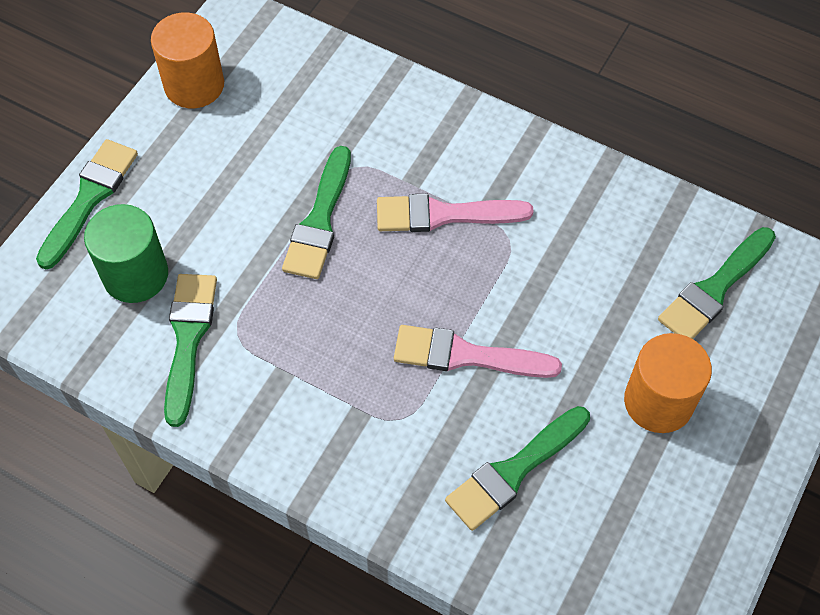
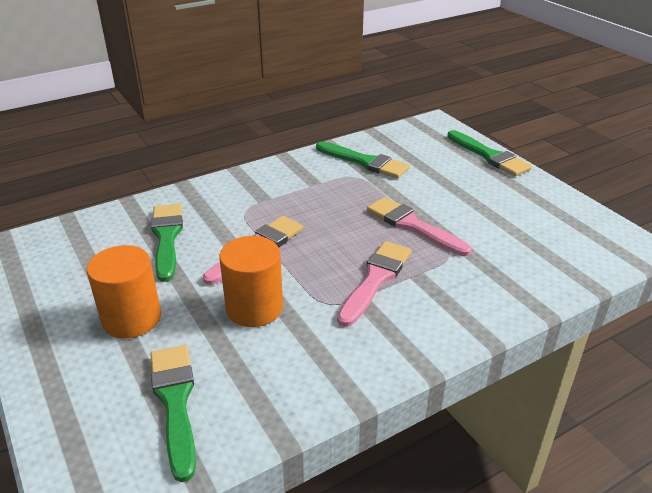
camera: 120 degrees right, 25 degrees down
(135, 275) = (422, 157): green cylinder -> none
(194, 85) = (568, 211): orange cylinder -> orange cylinder (254, 308)
(319, 220) = (413, 226): green brush -> pink brush

